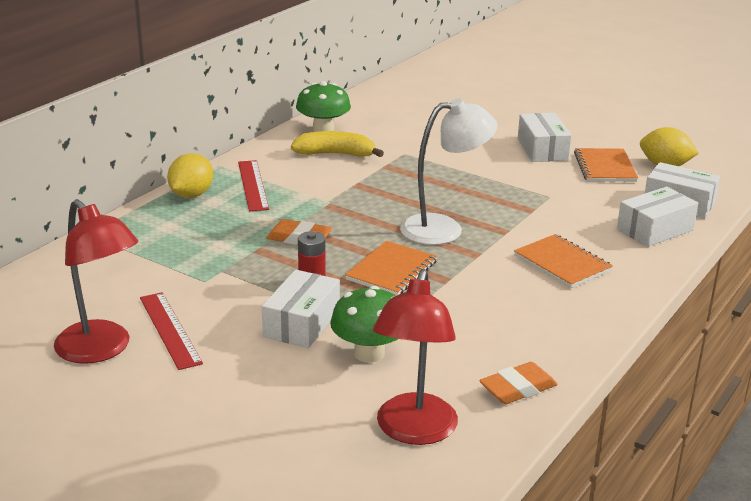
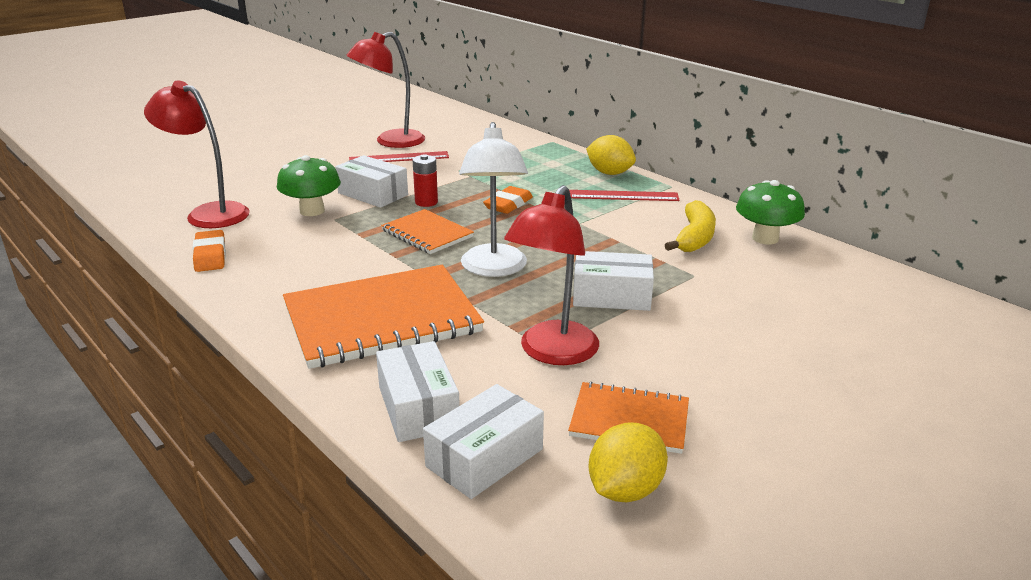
camera: 105 degrees right, 0 degrees up
(542, 149) = (703, 377): white box -> white box (611, 296)
(553, 194) = (552, 353): none -> red lamp
(562, 263) = (382, 319): orange notebook -> orange notebook, size x1.86

